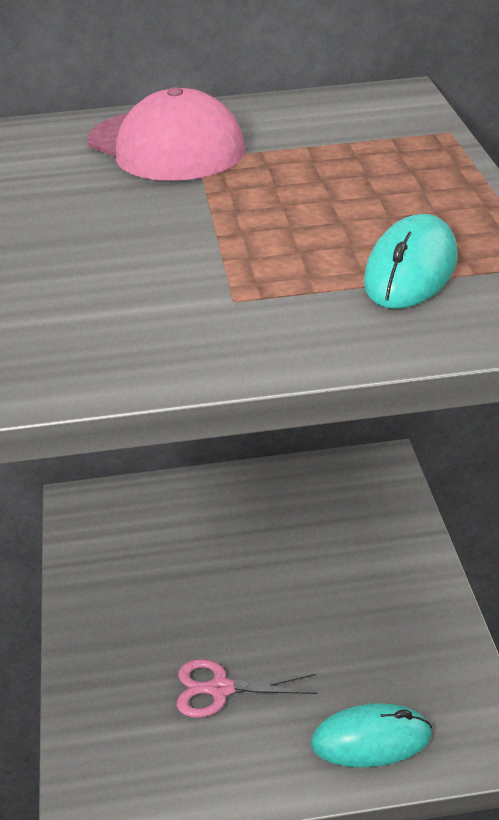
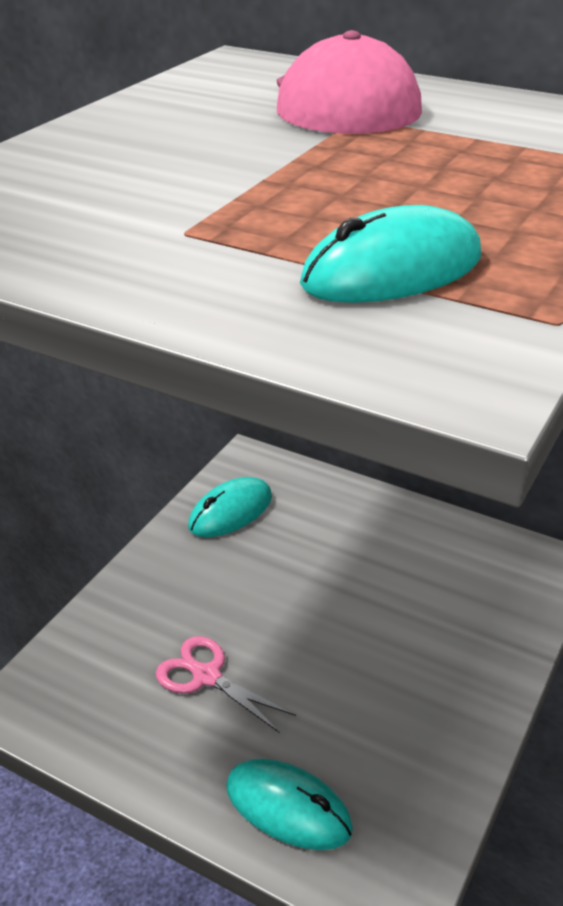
camera: 35 degrees right, 0 degrees up
(107, 552) = (230, 512): none -> turquoise mouse

